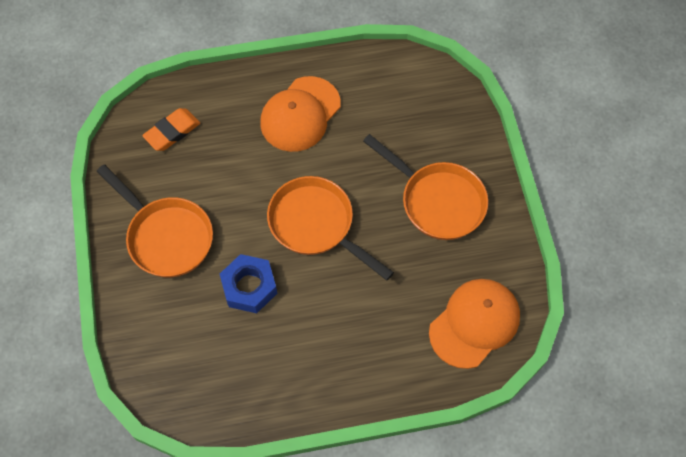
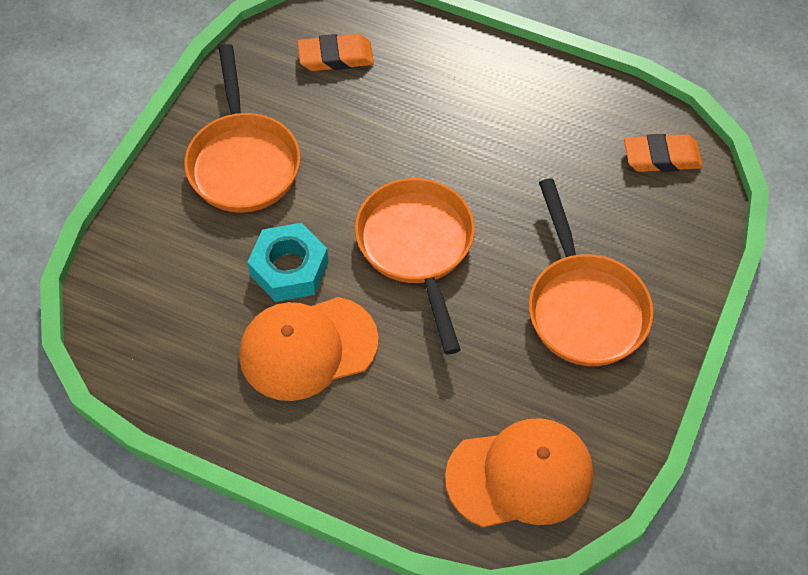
camera: 35 degrees right, 5 degrees down
(249, 287) = (289, 268): blue nut -> turquoise nut
(300, 114) = (493, 117): orange cap -> orange cap (307, 348)
(415, 82) = (661, 157): none -> orange eraser

